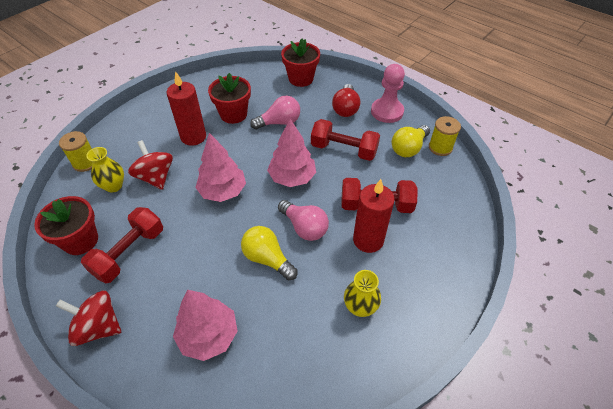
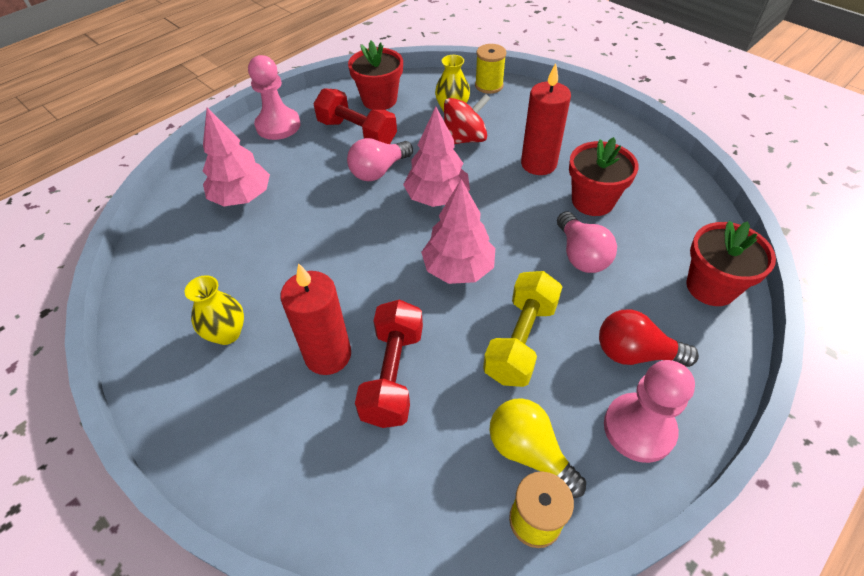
camera: 95 degrees right, 0 degrees up
(98, 327) = (278, 125): red spinning top -> pink pawn
(267, 259) = (323, 242): yellow light bulb -> none
(304, 227) = (364, 280): pink light bulb -> pink light bulb (379, 171)
(344, 150) = (520, 340): red dumbbell -> yellow dumbbell

